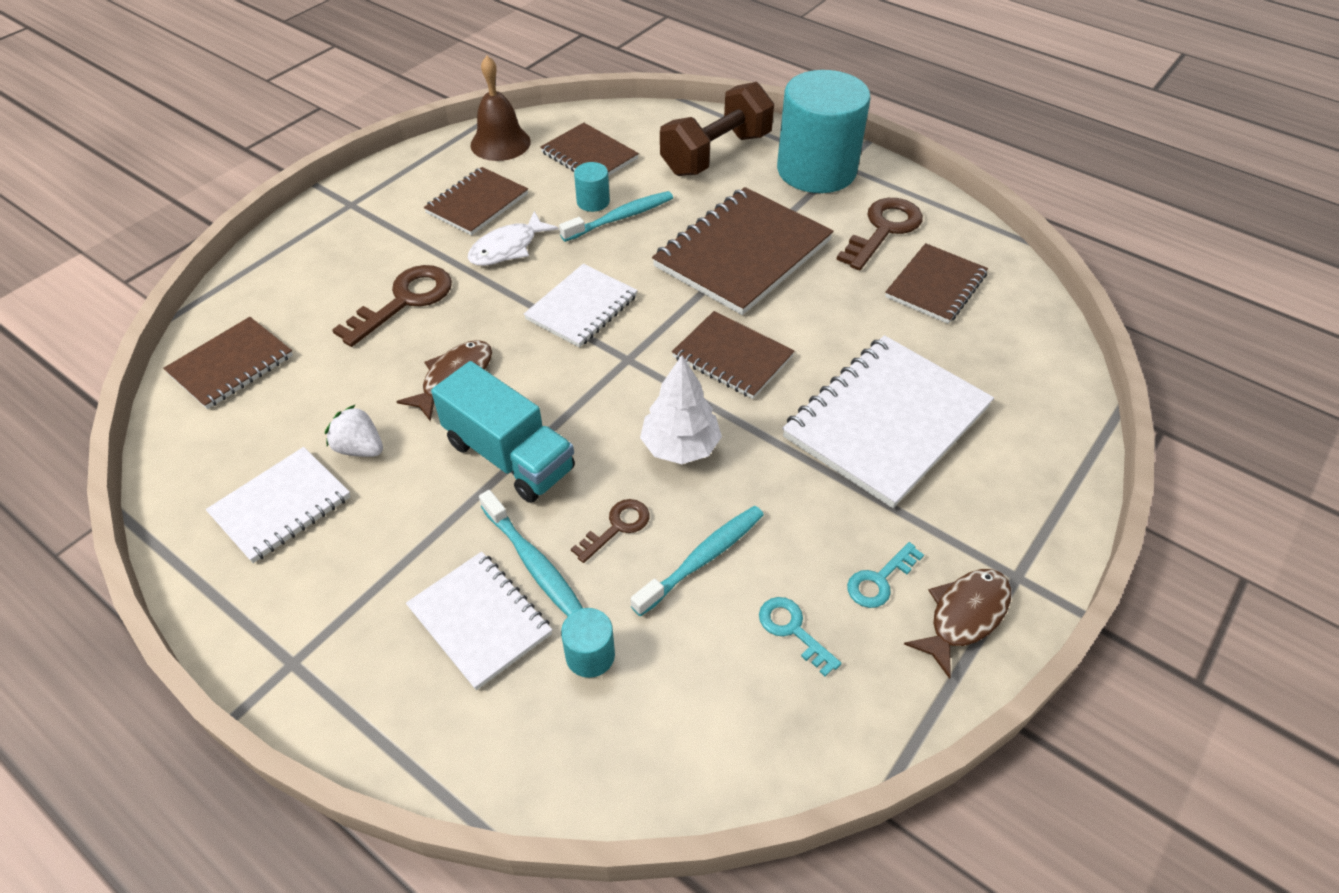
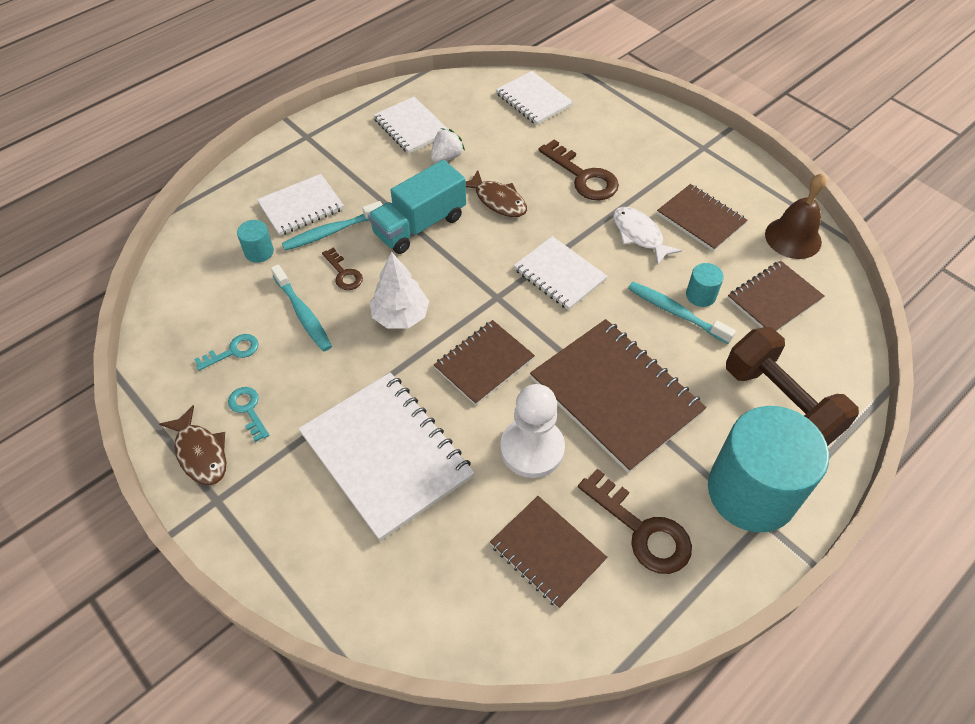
camera: 100 degrees right, 5 degrees up
(231, 365) = (533, 100): brown notebook -> white notebook
(621, 218) = (676, 312): turquoise toothbrush -> turquoise toothbrush turned 150 degrees clockwise
(829, 307) = (532, 449): none -> white pawn

